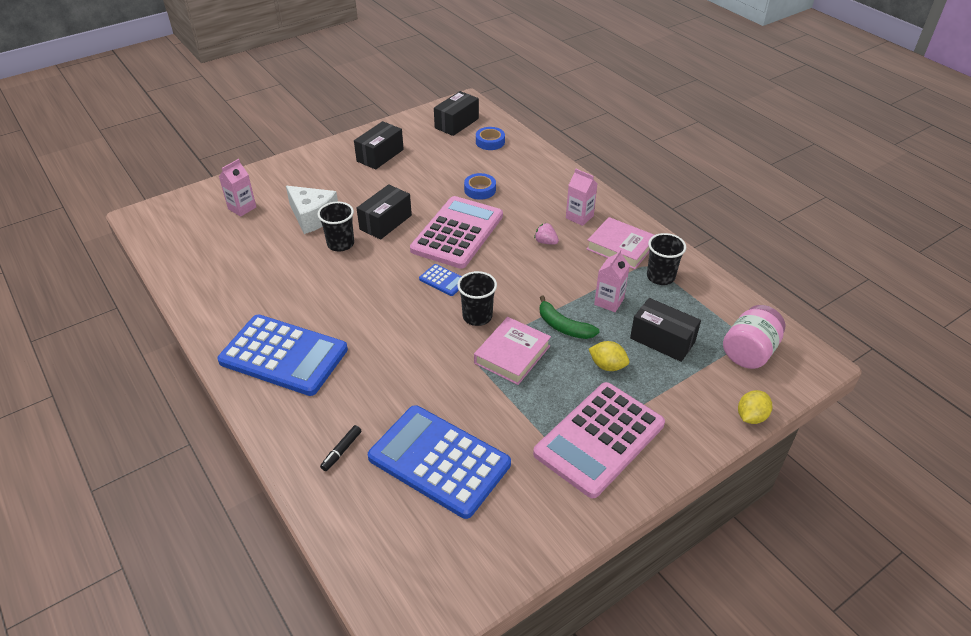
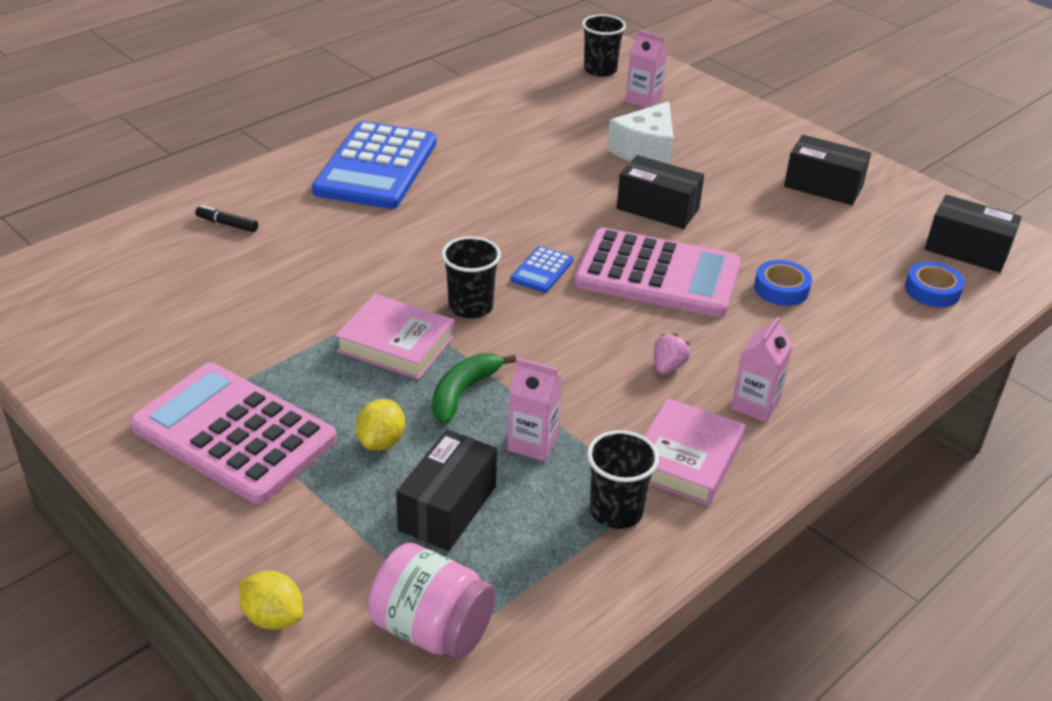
camera: 80 degrees right, 5 degrees down
(340, 244) = (595, 179): black cup -> black cup (600, 70)
(439, 461) = (206, 295): blue calculator -> none

